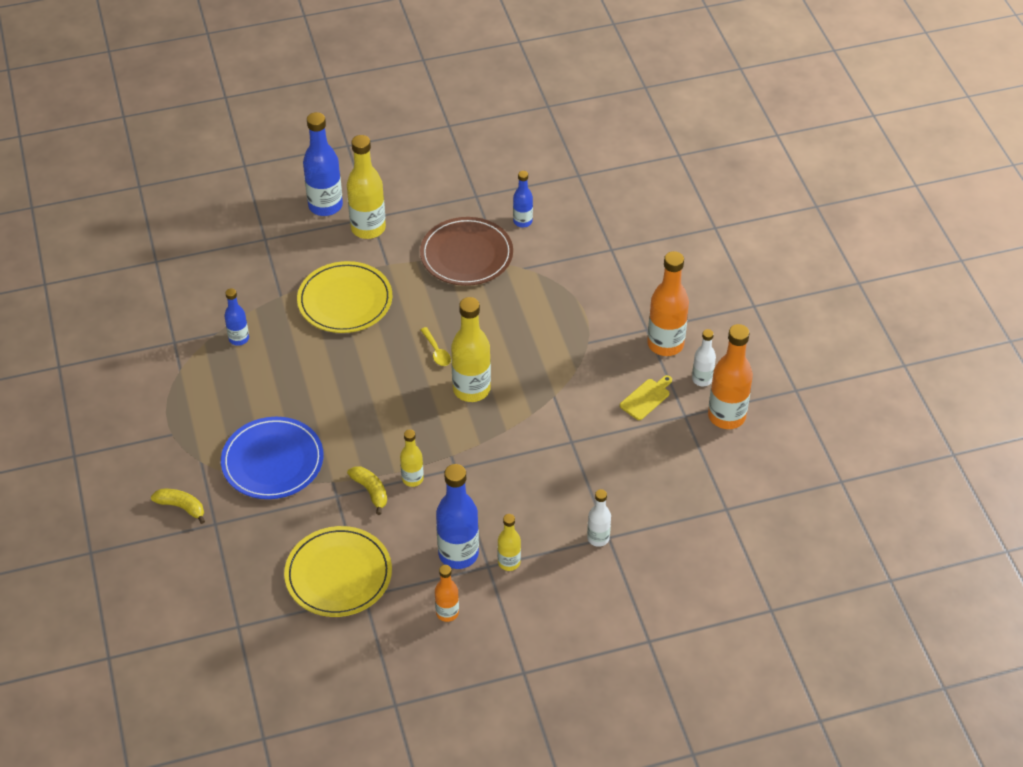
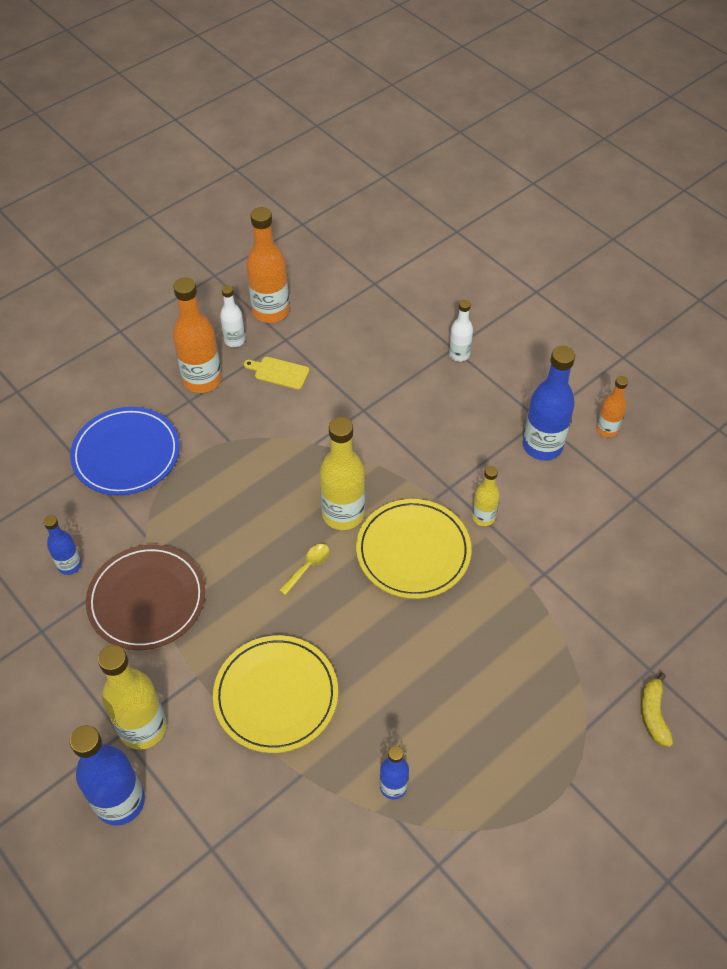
camera: 115 degrees left, 5 degrees up
(272, 461) = (540, 654): blue plate -> blue plate (126, 454)
(338, 574) = (628, 529): yellow plate -> yellow plate (413, 551)
(371, 491) = (520, 546): yellow banana -> none
(509, 562) = (525, 406): yellow bottle -> none

